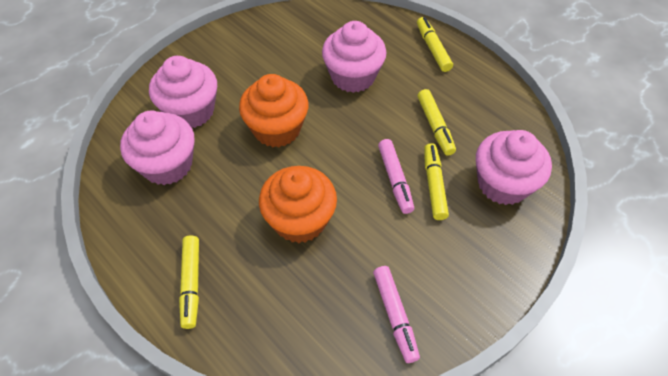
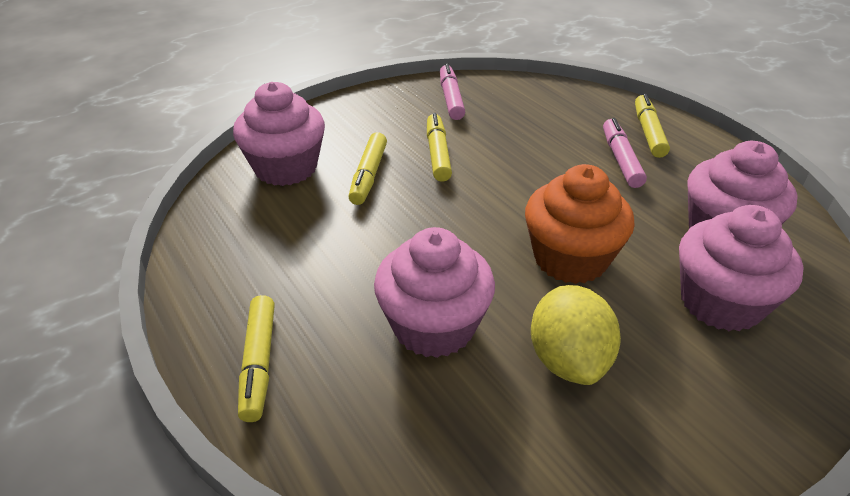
camera: 170 degrees left, 15 degrees down
(281, 69) = (568, 359): none -> yellow lemon
(300, 220) = (536, 163): orange cupcake -> none
(395, 179) = (414, 185): pink marker -> pink marker (620, 159)
(435, 126) = (331, 234): yellow marker -> yellow marker (438, 154)

